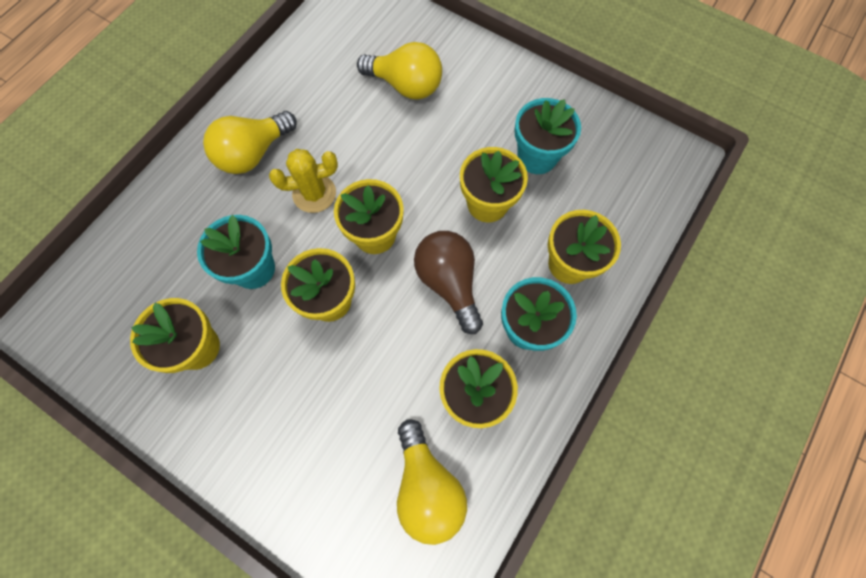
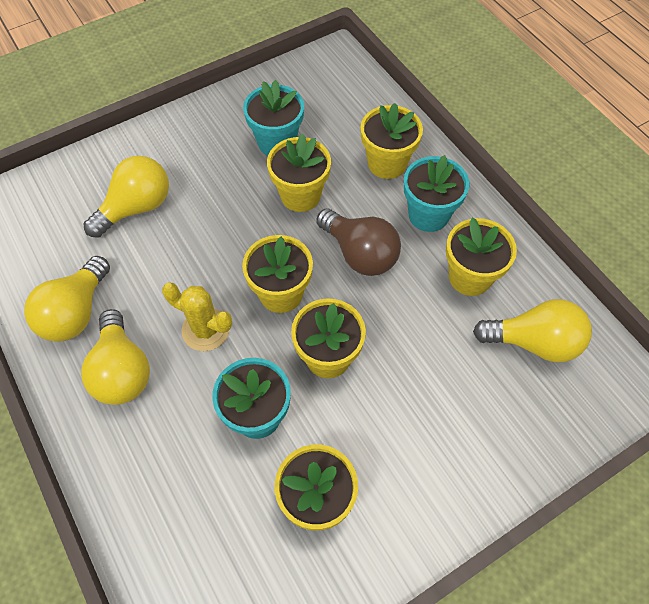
camera: 65 degrees left, 10 degrees down
(289, 96) = (76, 313): none -> yellow light bulb
(314, 193) = (206, 330): yellow cactus -> yellow cactus turned 75 degrees counterclockwise
(449, 282) = (360, 254): brown light bulb -> brown light bulb turned 135 degrees counterclockwise

